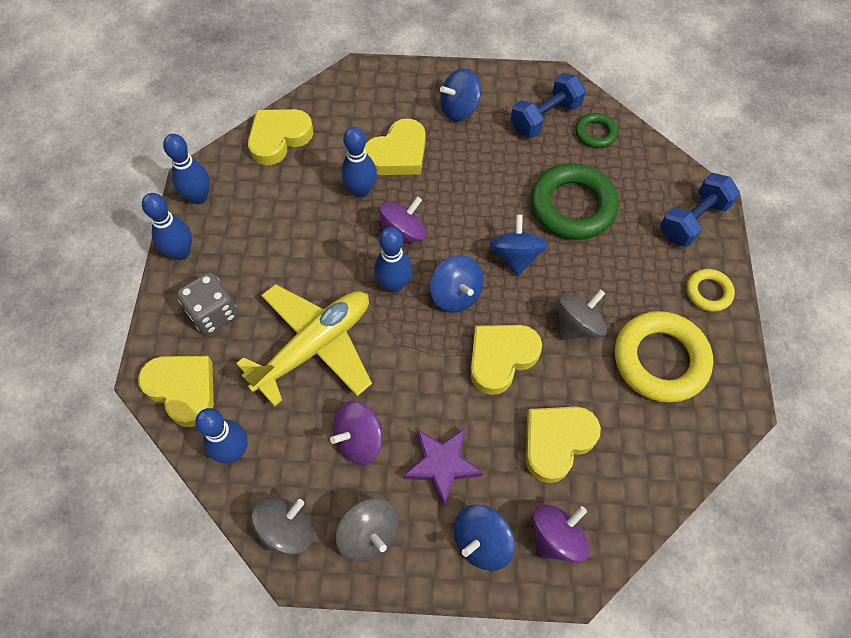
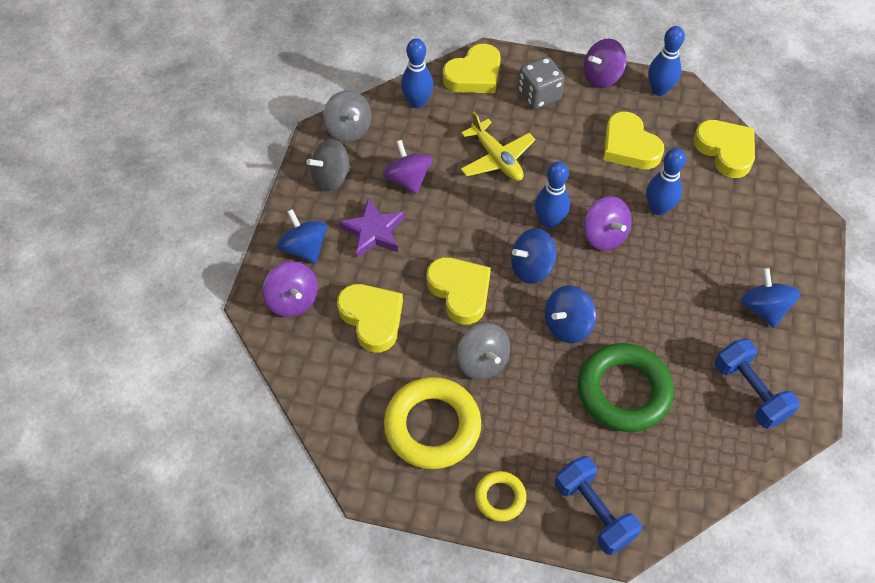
camera: 100 degrees right, 5 degrees down
(181, 252) = (602, 77): blue bowling pin -> purple spinning top
(315, 346) = (496, 158): yellow plane -> yellow plane, size x0.66
(398, 154) = (702, 244): yellow heart -> yellow heart (629, 146)
(516, 256) = (567, 325): blue spinning top -> blue spinning top turned 135 degrees clockwise
(595, 133) = (725, 440): green ring -> none

